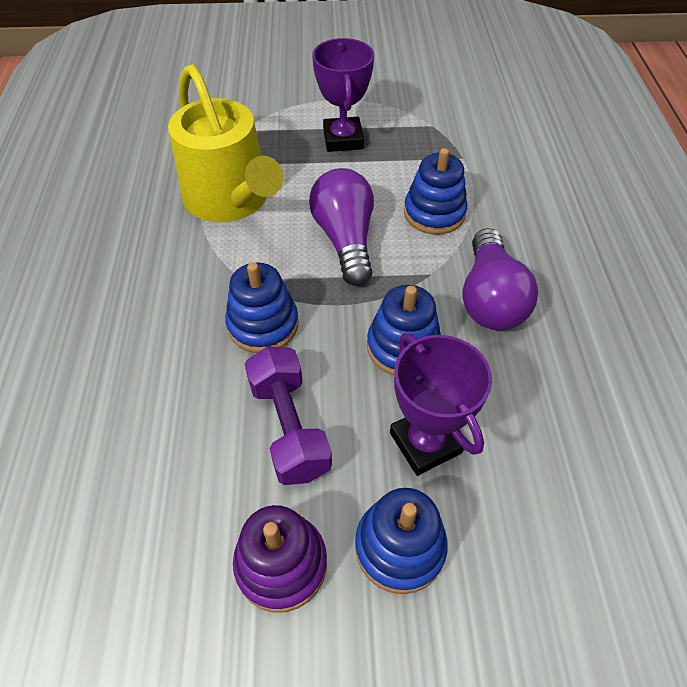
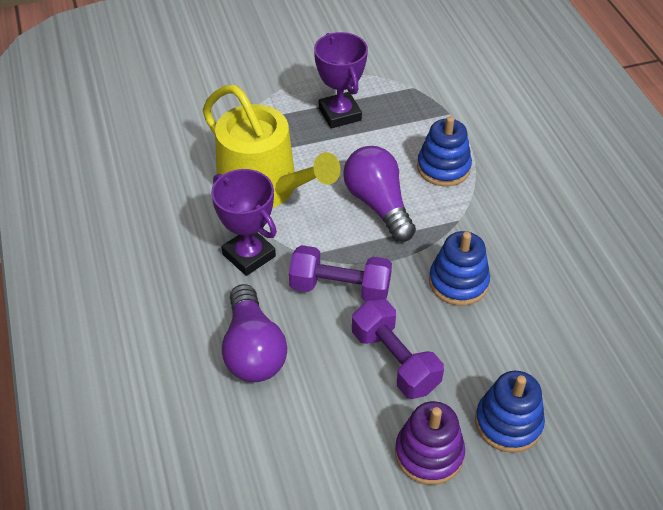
camera: 15 degrees left, 5 degrees down
(263, 324) = (340, 288): blue stacking toy -> purple dumbbell
(425, 442) = (501, 349): purple trophy -> purple trophy (249, 255)
(490, 298) = (512, 230): purple light bulb -> purple light bulb (253, 350)

